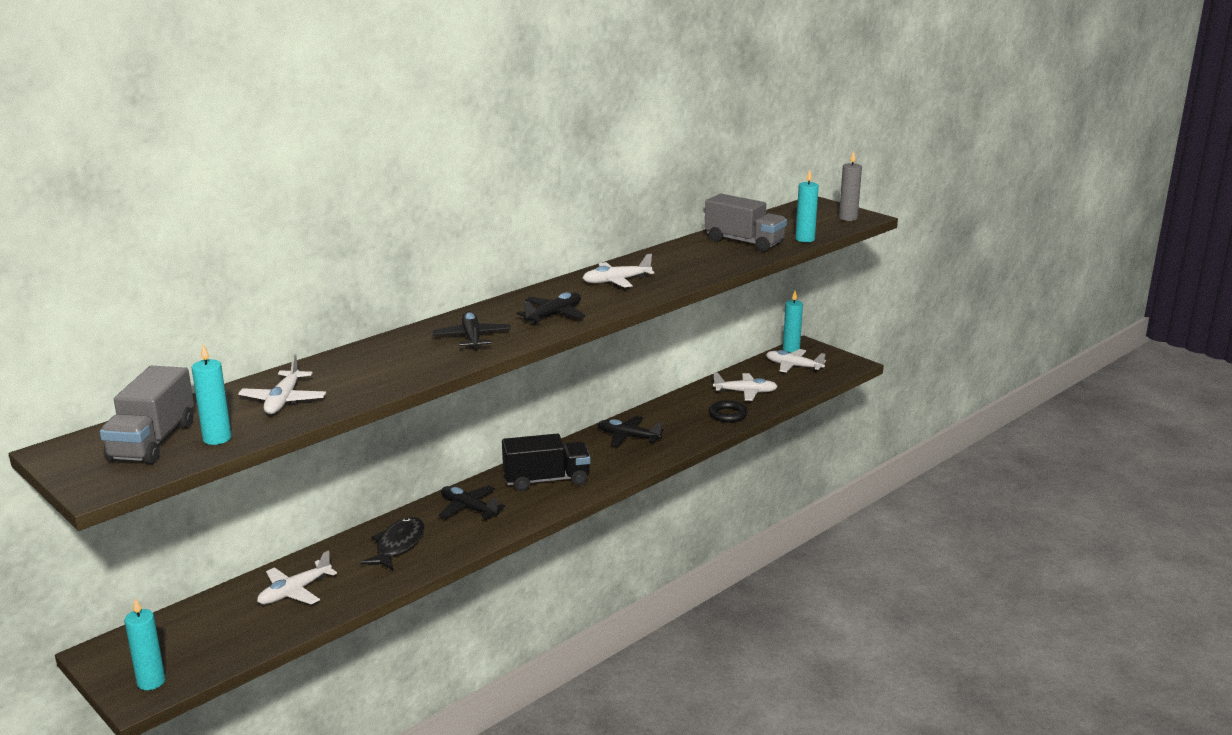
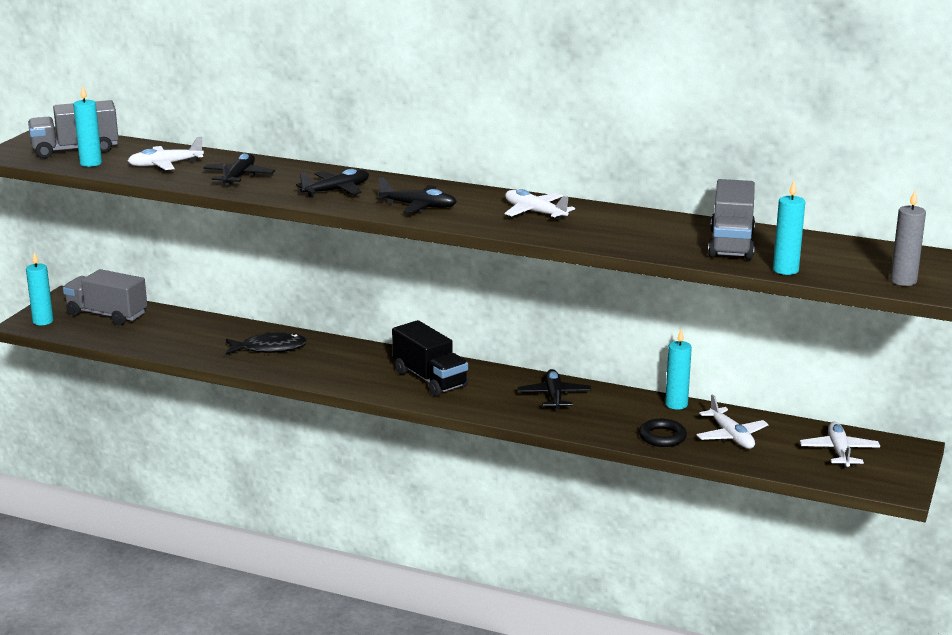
camera: 65 degrees right, 0 degrees up
(191, 631) = (107, 314): none -> grey truck
(294, 592) = (177, 331): white plane -> none
(468, 508) = (350, 359): black plane -> black plane (239, 177)
(791, 349) = (887, 441): turquoise candle -> turquoise candle (676, 404)

